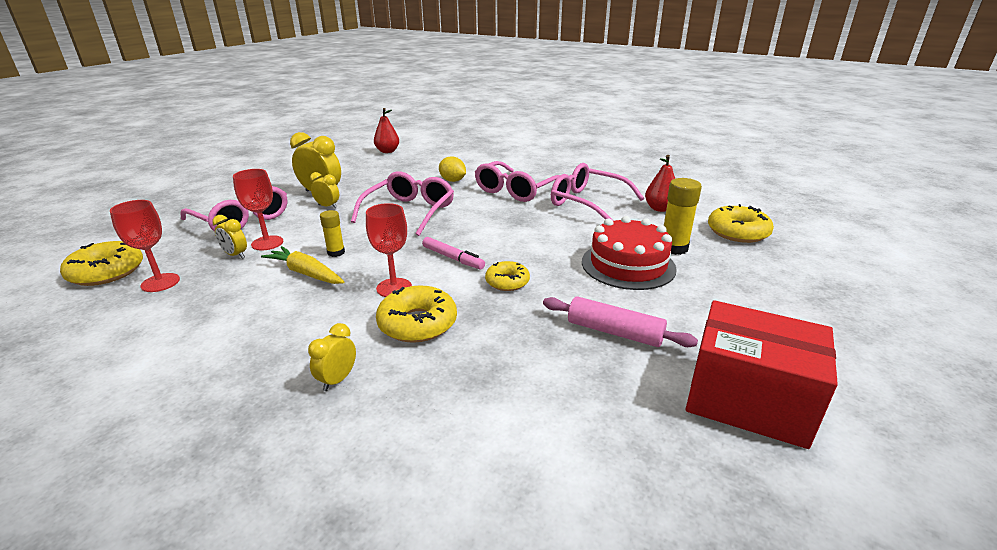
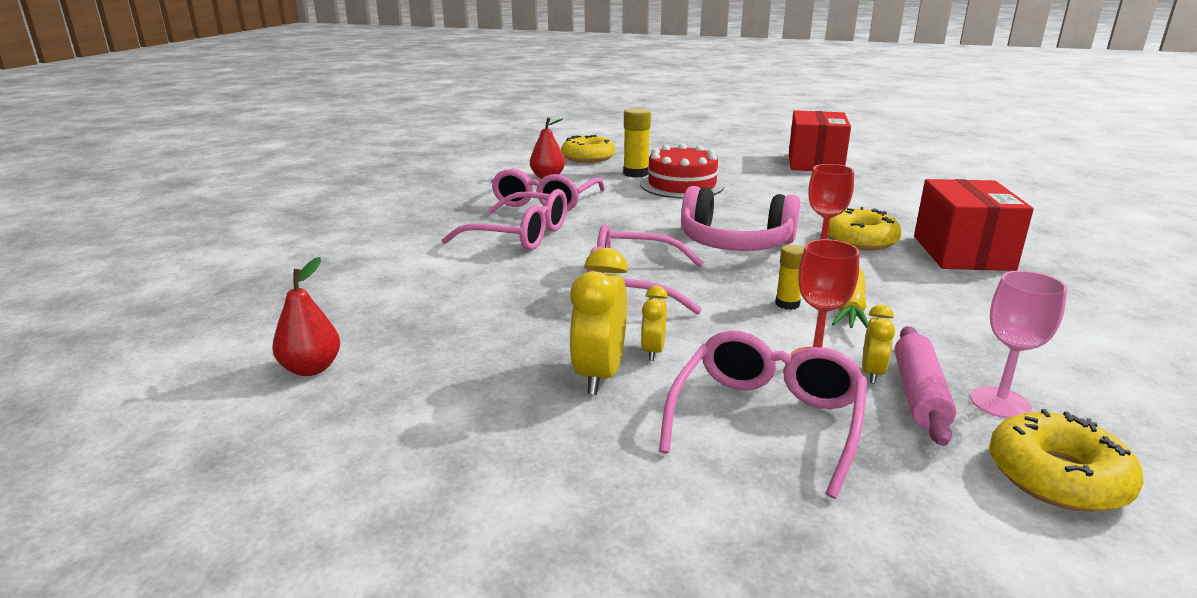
camera: 105 degrees left, 5 degrees down
(160, 282) = (1000, 403): red goblet -> pink goblet
(337, 380) = (962, 253): yellow clock -> red box
(452, 181) = (492, 276): yellow lemon -> none
(453, 258) = (735, 243): pink marker -> pink headphones
(507, 282) = (756, 219): yellow donut -> none
(614, 332) = (787, 186): pink rolling pin -> pink rolling pin (919, 394)

